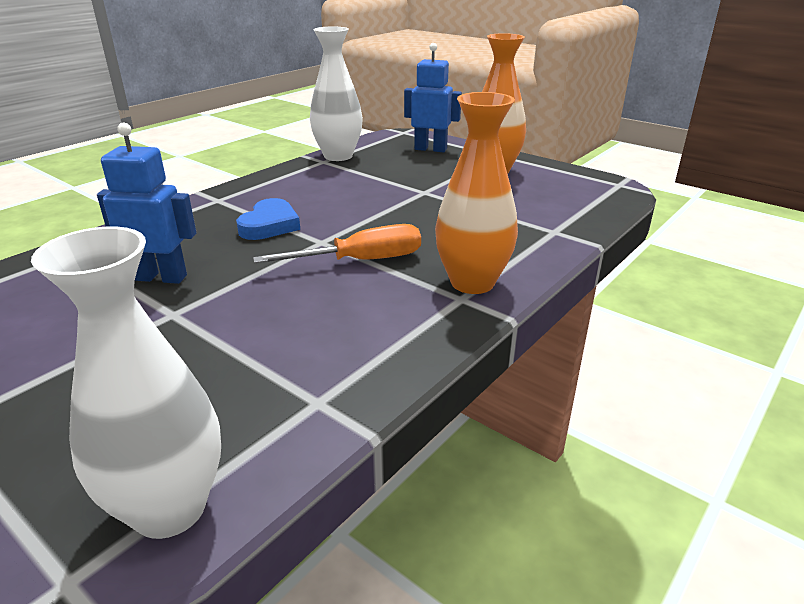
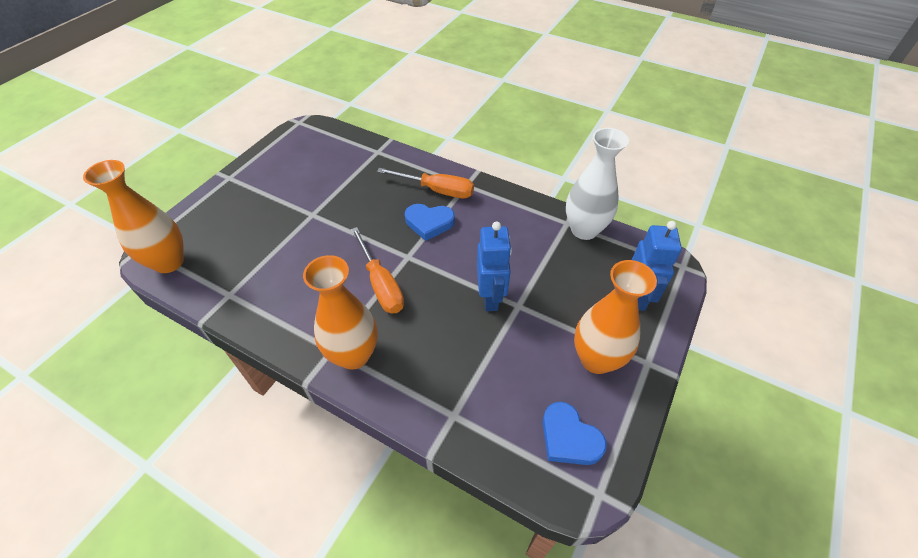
camera: 80 degrees right, 20 degrees up
(161, 277) = (351, 196): blue robot -> blue robot (491, 297)
(169, 508) = (169, 262): white vase -> orange vase
(210, 216) = (437, 190): none -> orange screwdriver
(572, 188) = (569, 438): none -> blue heart

